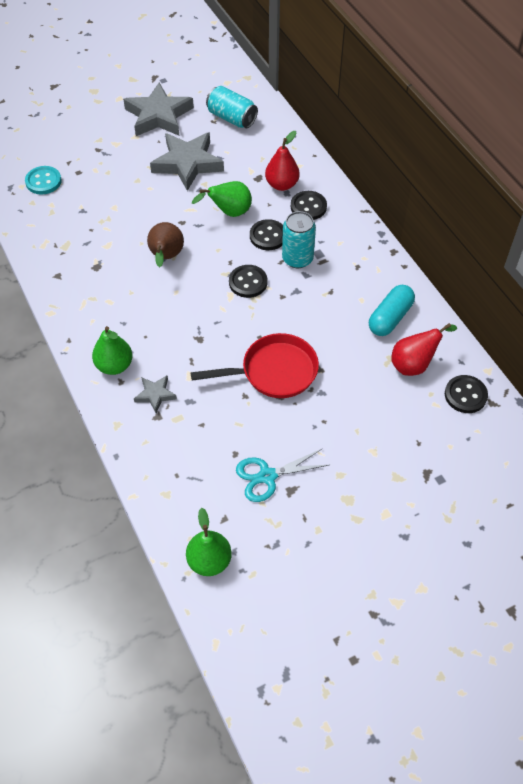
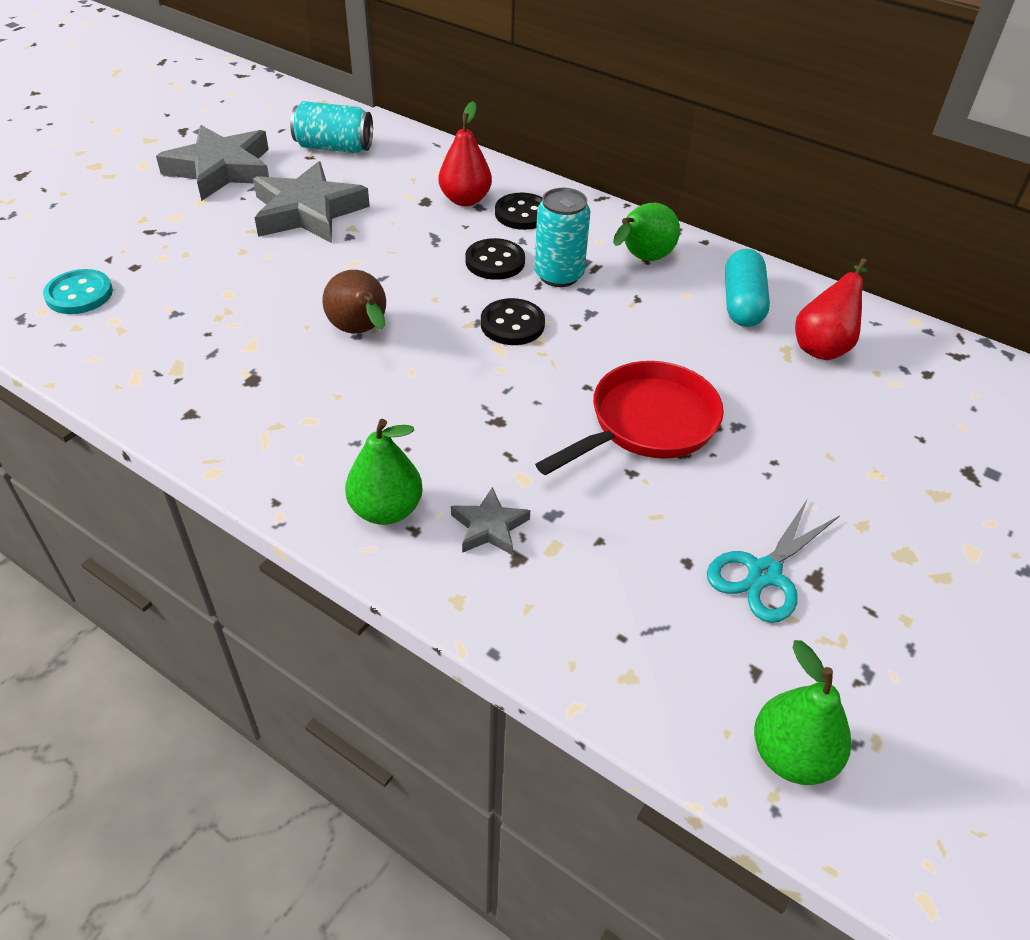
camera: 30 degrees left, 10 degrees down
(229, 213) = (416, 251): green pear -> green pear (642, 259)
(465, 395) = (919, 358): black button -> none

